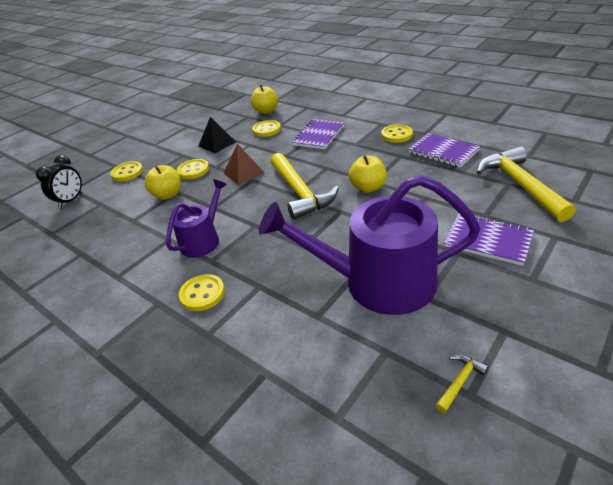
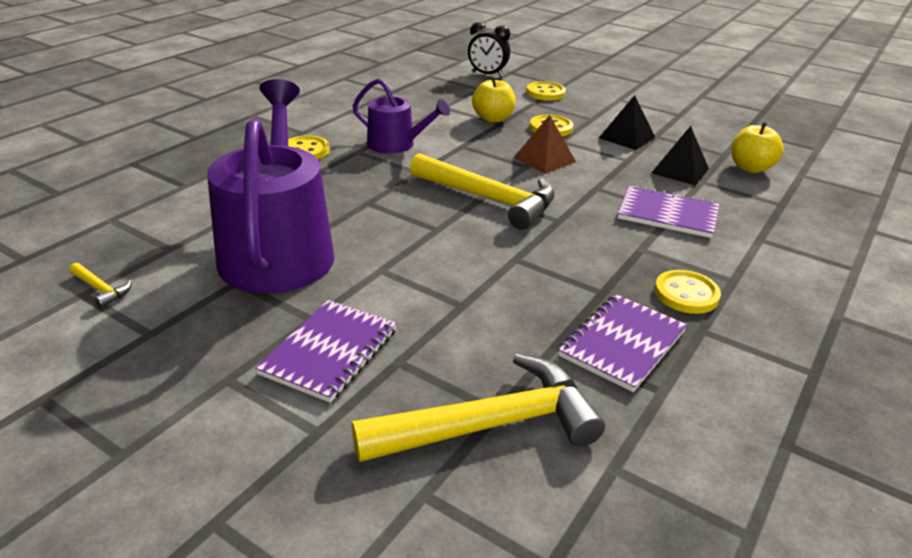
camera: 80 degrees right, 5 degrees down
(266, 130) = (680, 171): yellow button -> black pyramid
(299, 192) = (488, 199): yellow hammer -> yellow hammer turned 120 degrees counterclockwise
(368, 187) = (496, 253): yellow apple -> none

